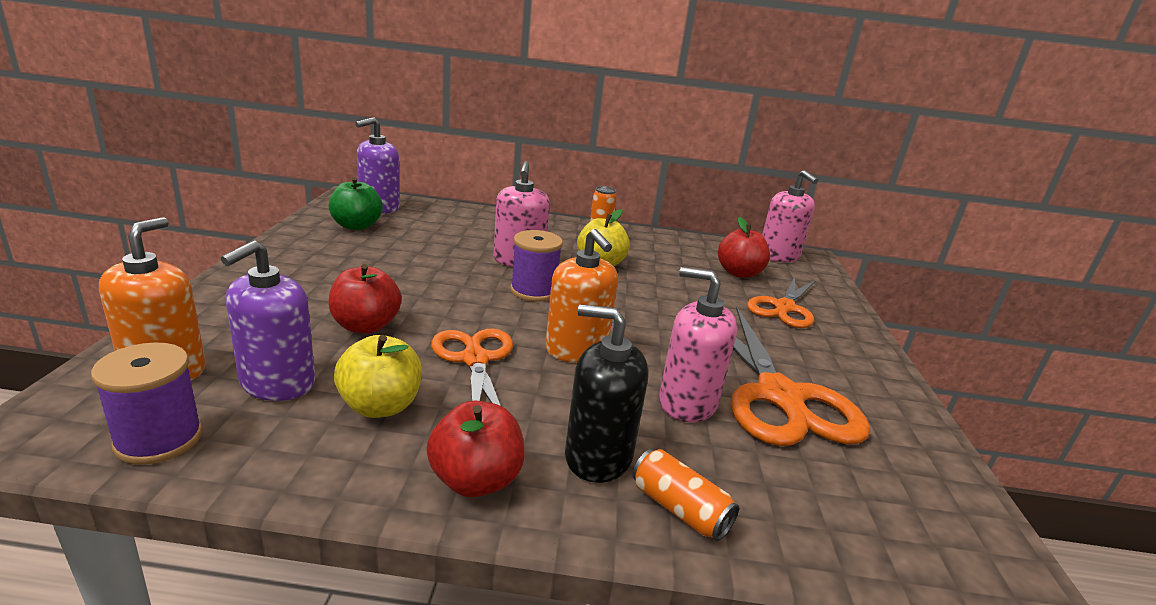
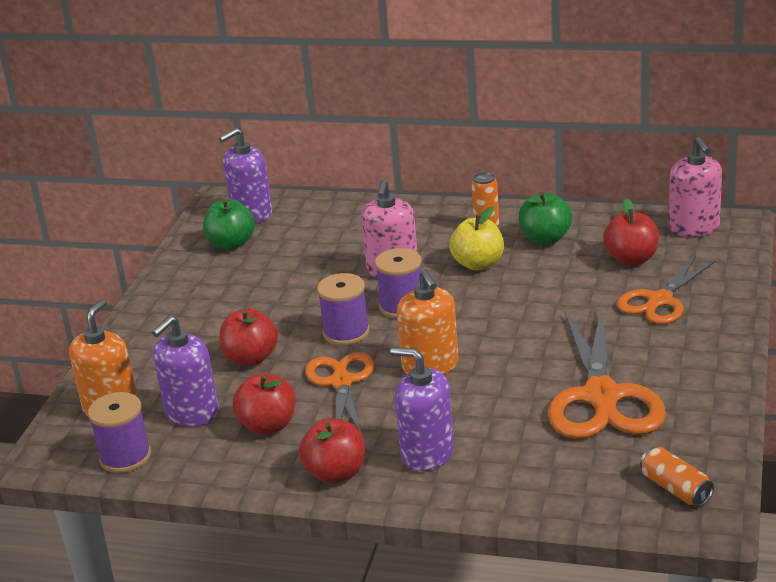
camera: 15 degrees right, 5 degrees up
(380, 406) = (268, 425): yellow apple -> red apple
(476, 309) = (346, 332): none -> purple spool
(598, 456) = (427, 453): black soap dispenser -> purple soap dispenser
(655, 251) = (545, 239): none -> green apple
(679, 509) = (477, 486): orange can -> orange can (675, 489)
(687, 403) = (514, 408): pink soap dispenser -> none

